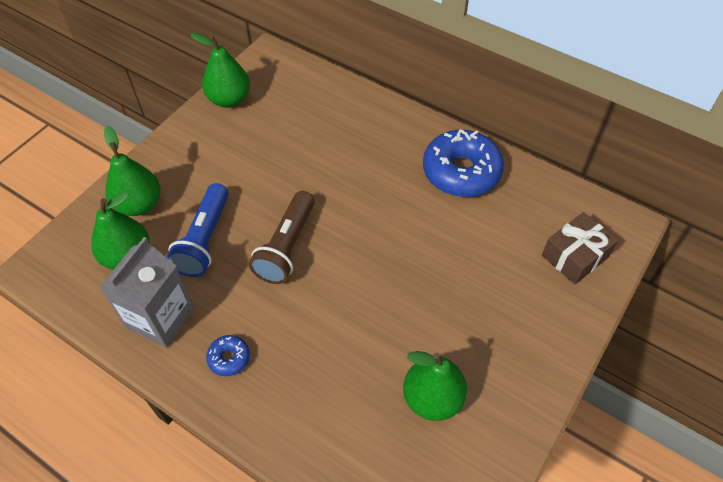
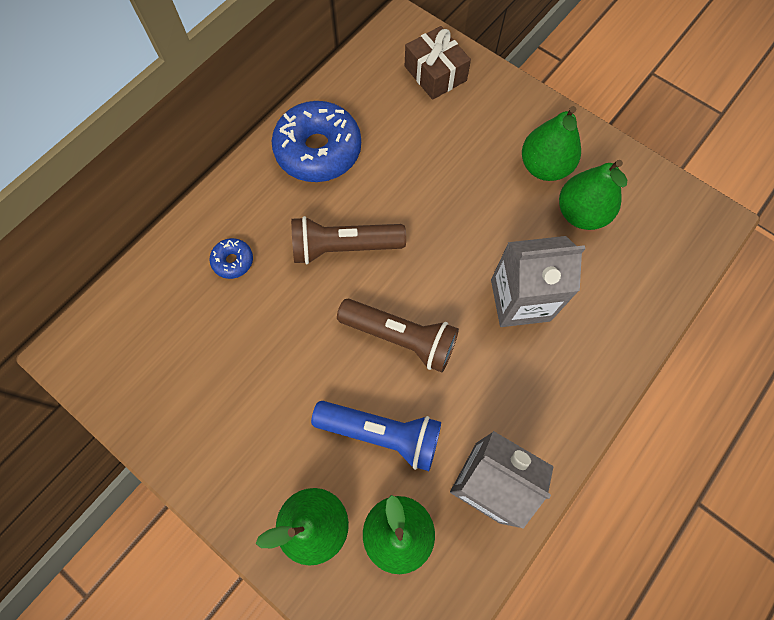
camera: 85 degrees left, 15 degrees up
(229, 99) = (145, 407): green pear -> green pear (544, 167)
(229, 358) = (539, 401): blue donut -> blue donut (233, 261)
(328, 340) = (520, 300): none -> grey carton
(367, 199) = (344, 247): none -> brown flashlight

